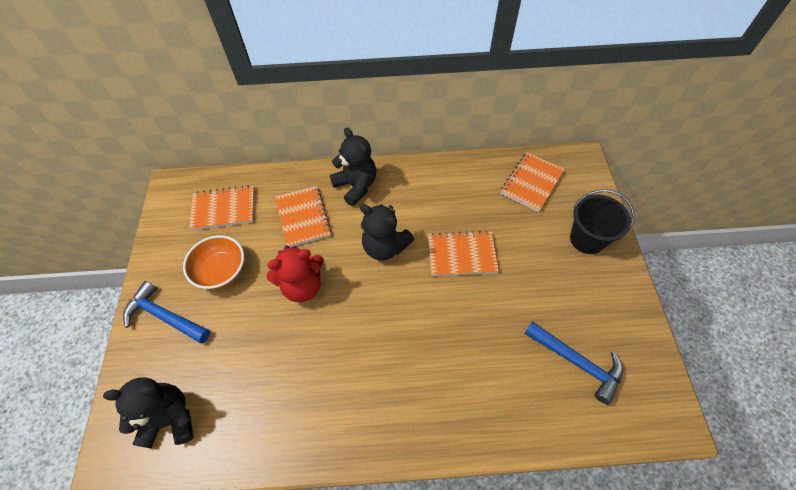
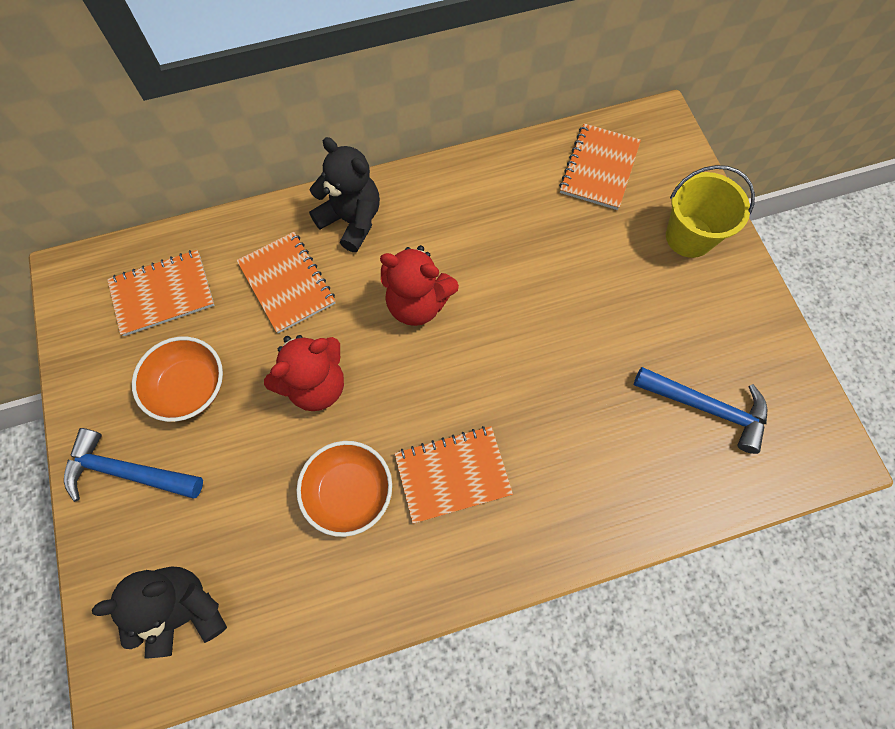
camera: 15 degrees left, 10 degrees up
(304, 364) = (349, 492): none -> orange bowl
(385, 247) = (417, 303): black teddy bear -> red teddy bear
(461, 255) = (526, 293): orange notebook -> orange notebook (452, 475)
(587, 239) = (689, 236): black bucket -> yellow bucket

